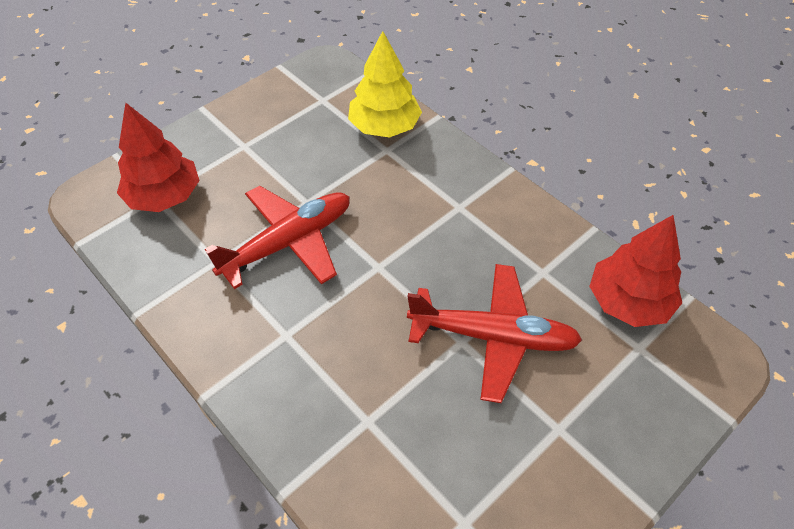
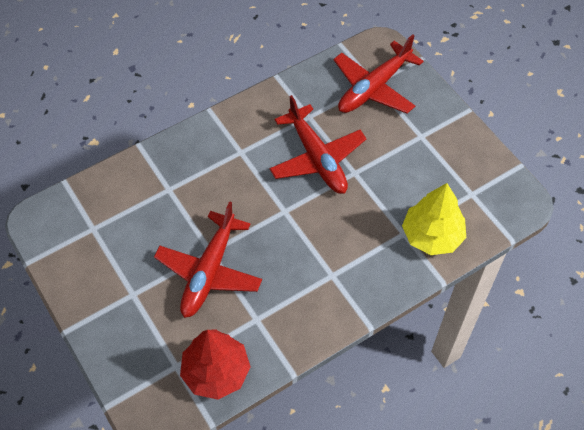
camera: 100 degrees right, 5 degrees up
(164, 196) = (374, 87): red tree -> red plane

